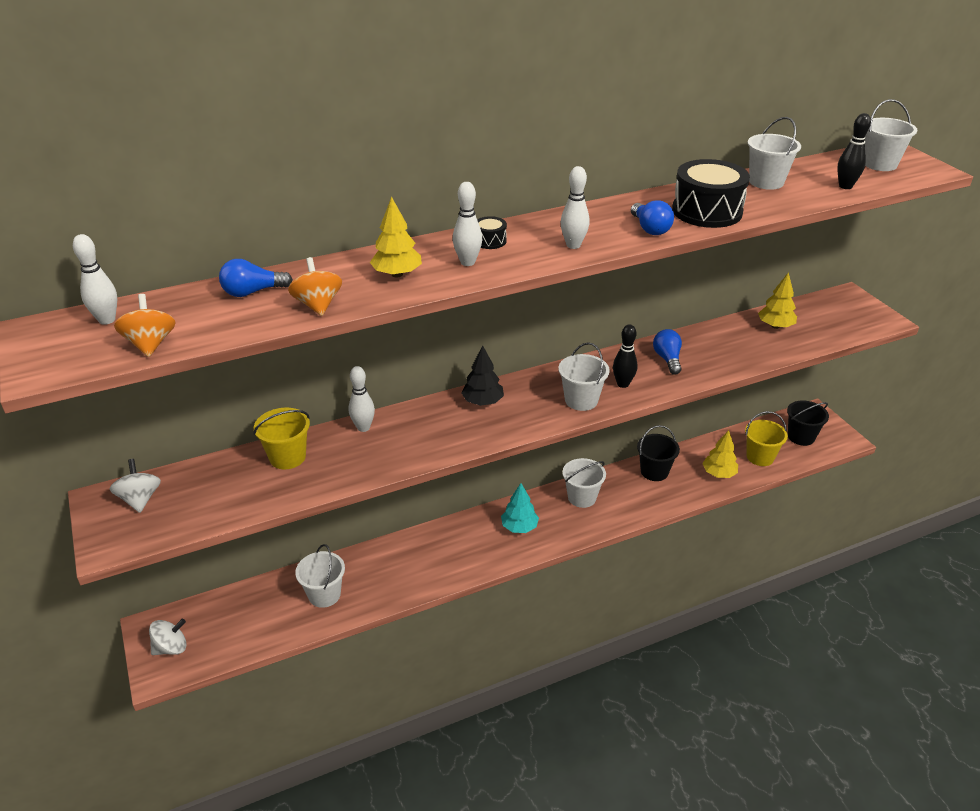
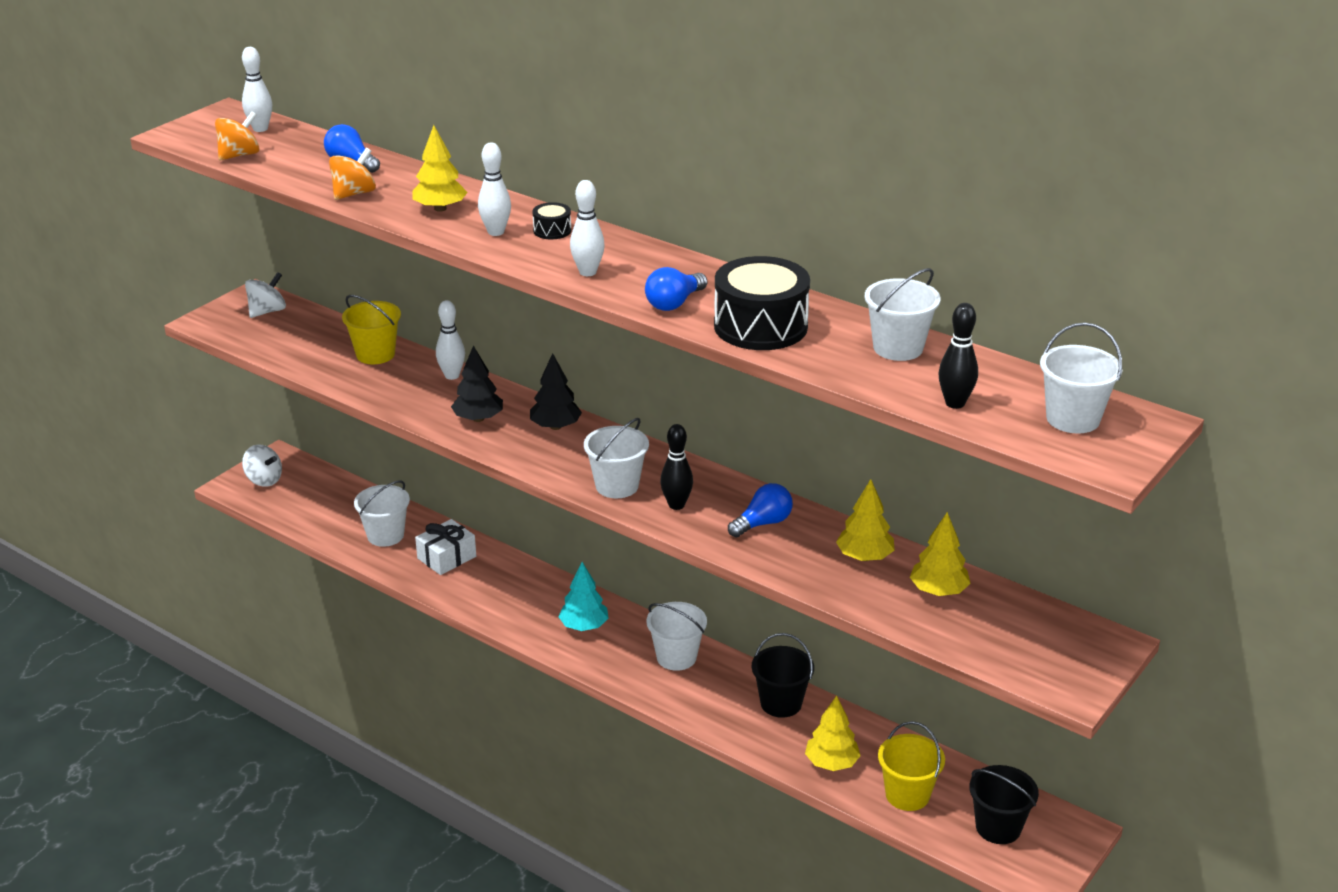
camera: 60 degrees right, 5 degrees down
(383, 569) = (446, 557): none -> white gift
(438, 434) = (478, 419): none -> black tree
(727, 337) = (864, 557): none -> yellow tree

